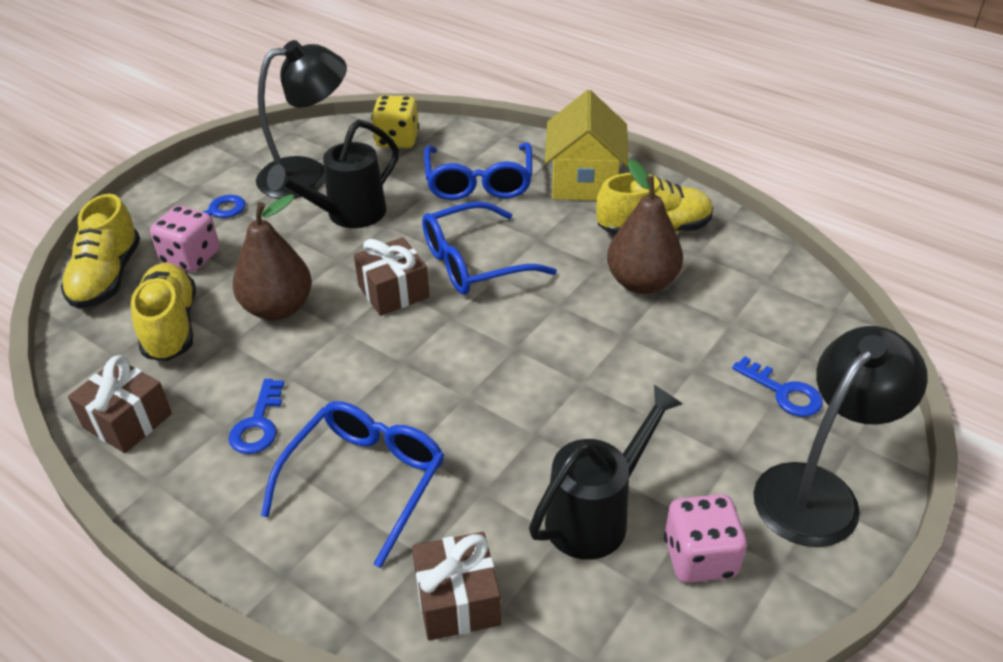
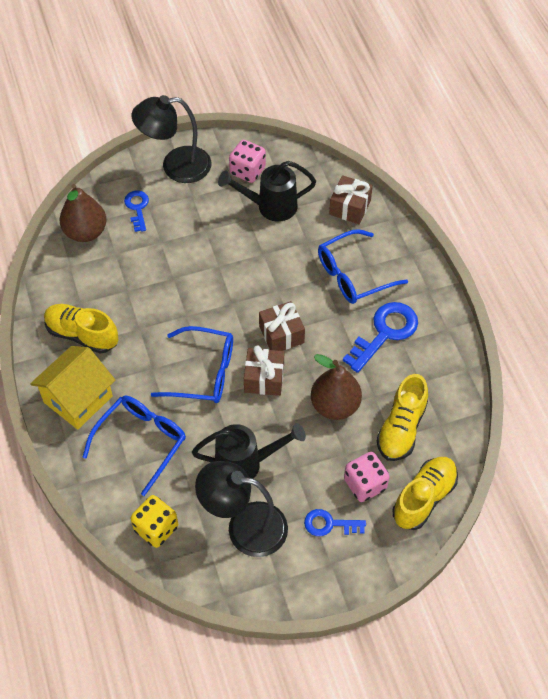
camera: 145 degrees left, 15 degrees up
(128, 421) = (448, 373): brown gift -> brown gift (281, 334)
(258, 424) = (385, 333): blue key -> blue key, size x1.69
(641, 282) = (130, 302): brown pear -> brown pear (85, 232)

